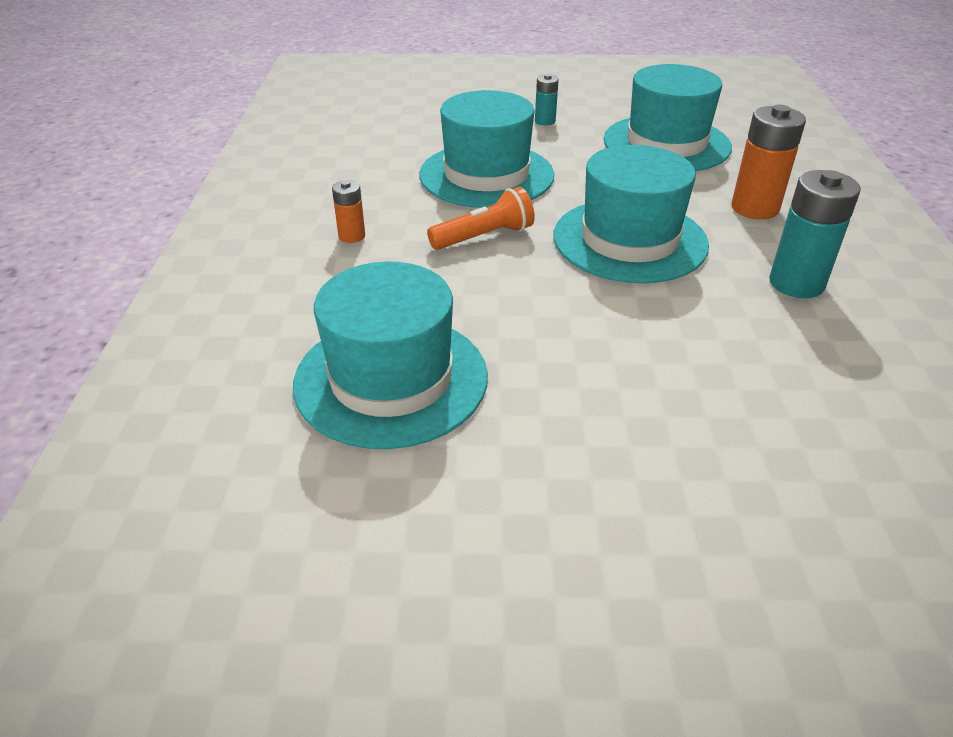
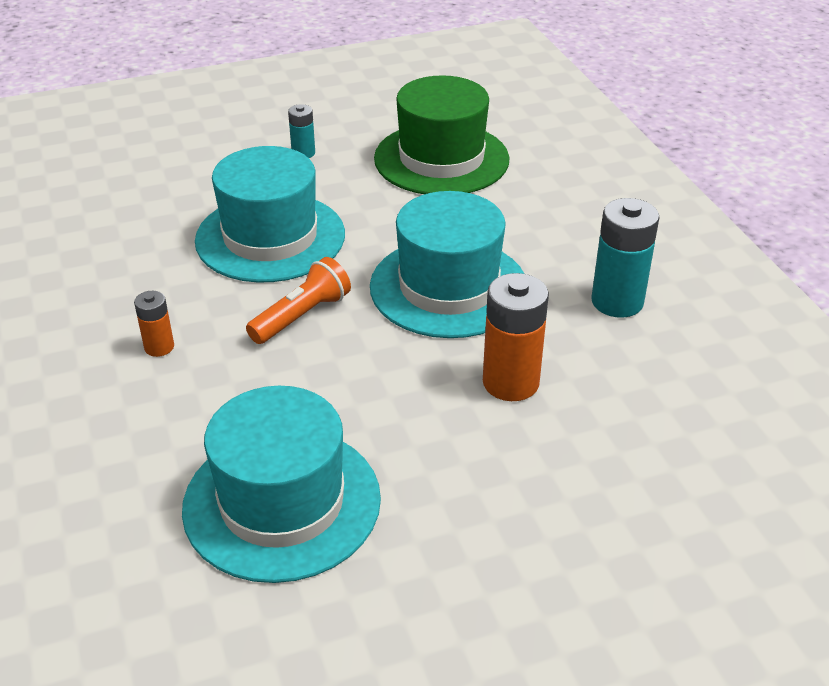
camera: 20 degrees left, 0 degrees up
(666, 143) = (441, 159): turquoise hat -> green hat
(754, 208) = (553, 223): orange battery -> orange battery (510, 382)

